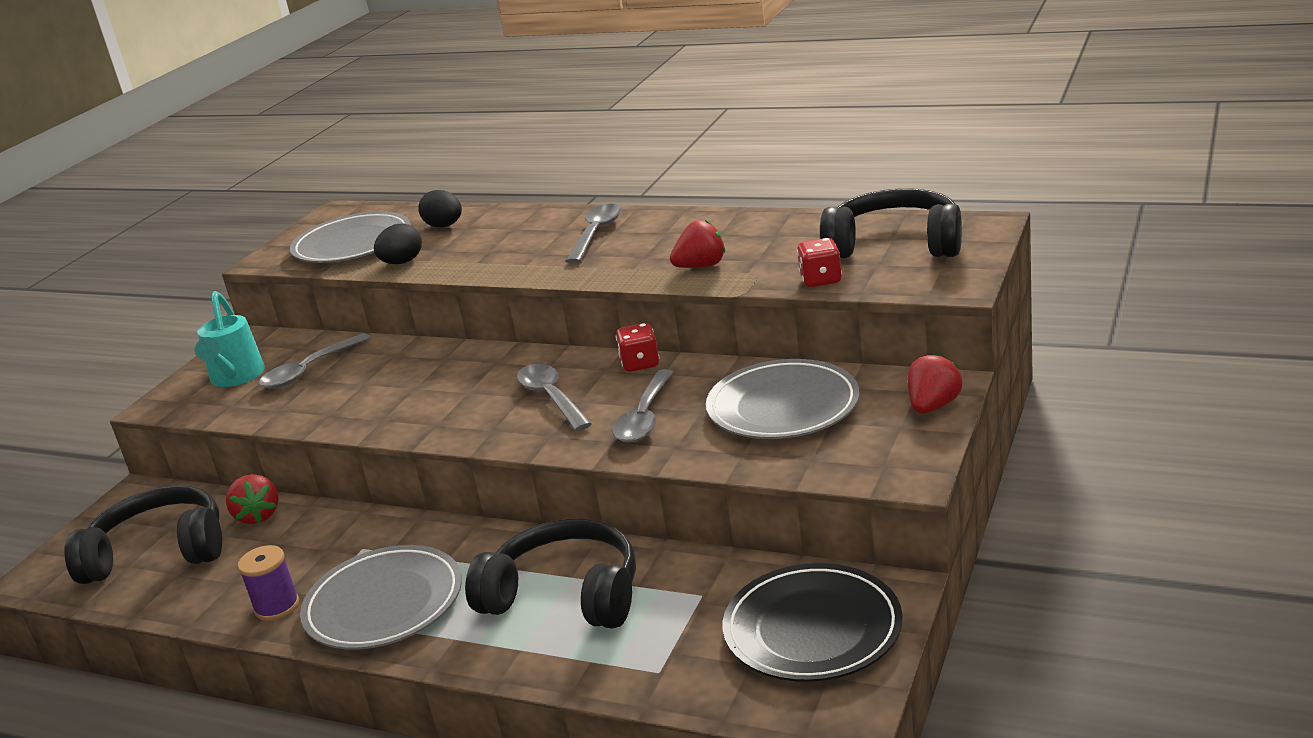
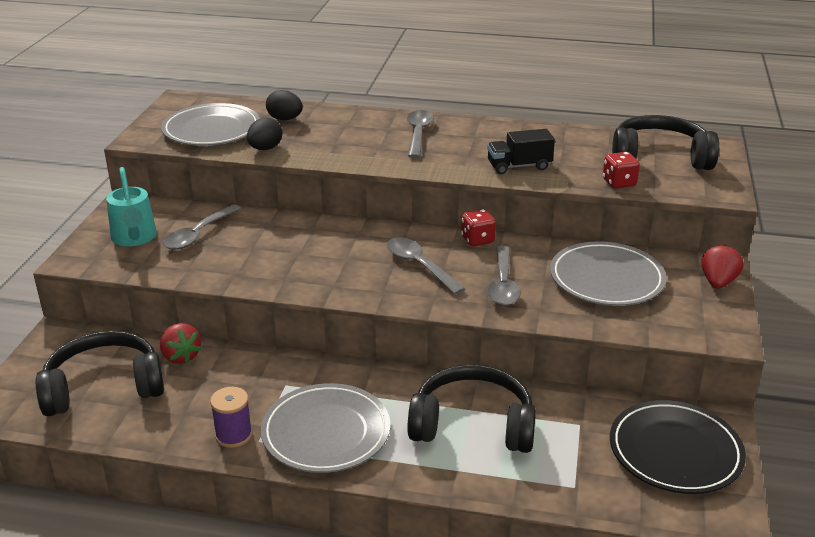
camera: 15 degrees left, 5 degrees up
(701, 266) = (519, 166): red strawberry -> black truck

